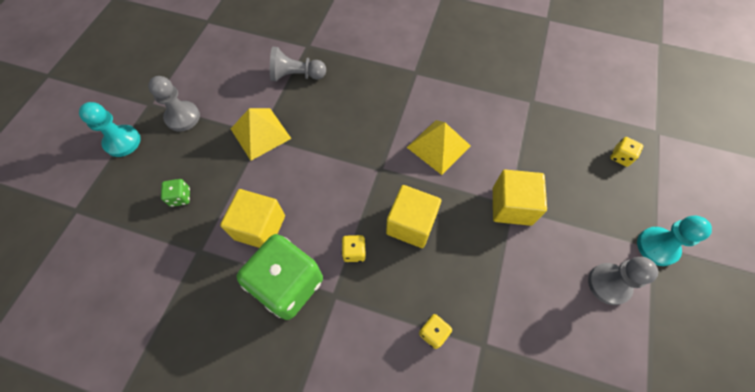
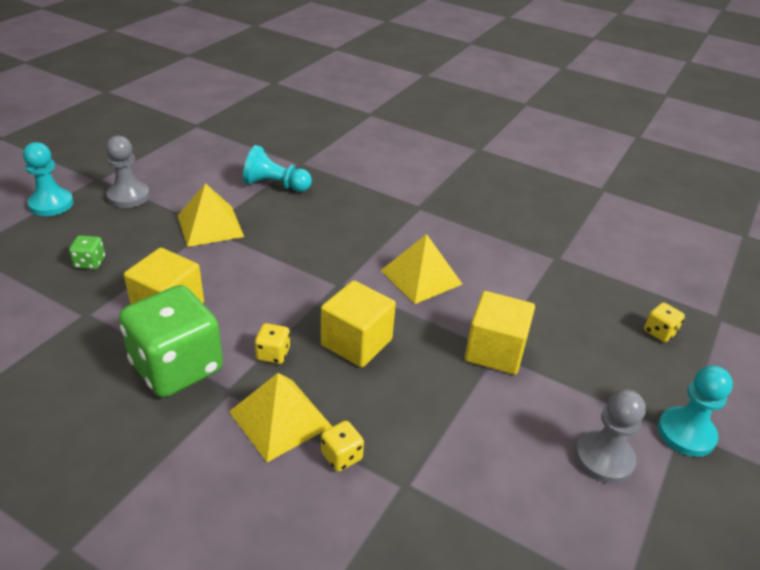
camera: 10 degrees right, 25 degrees down
(296, 76) = (275, 185): grey pawn -> turquoise pawn
(380, 311) = (280, 419): none -> yellow pyramid

